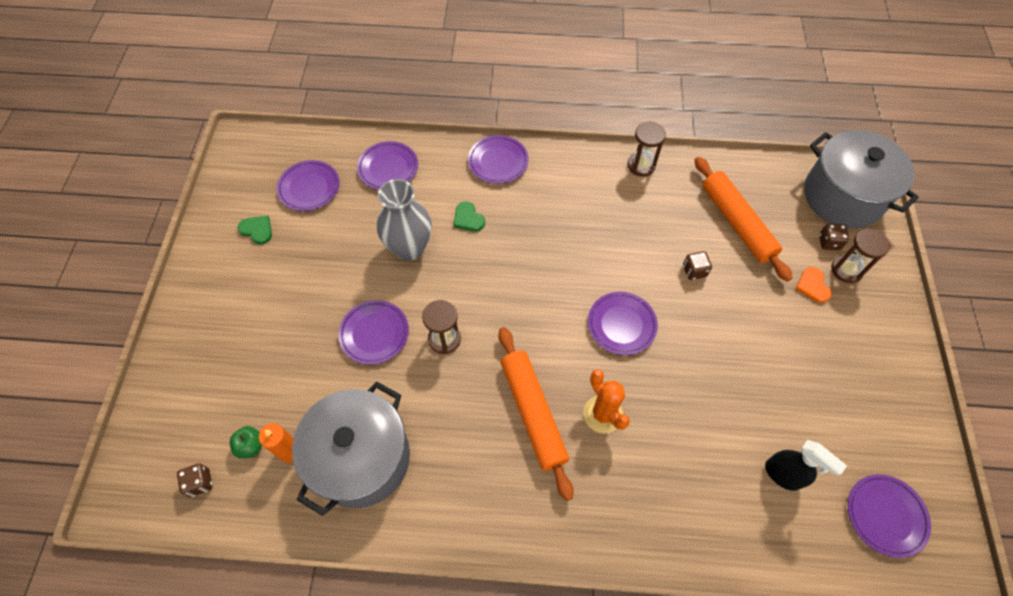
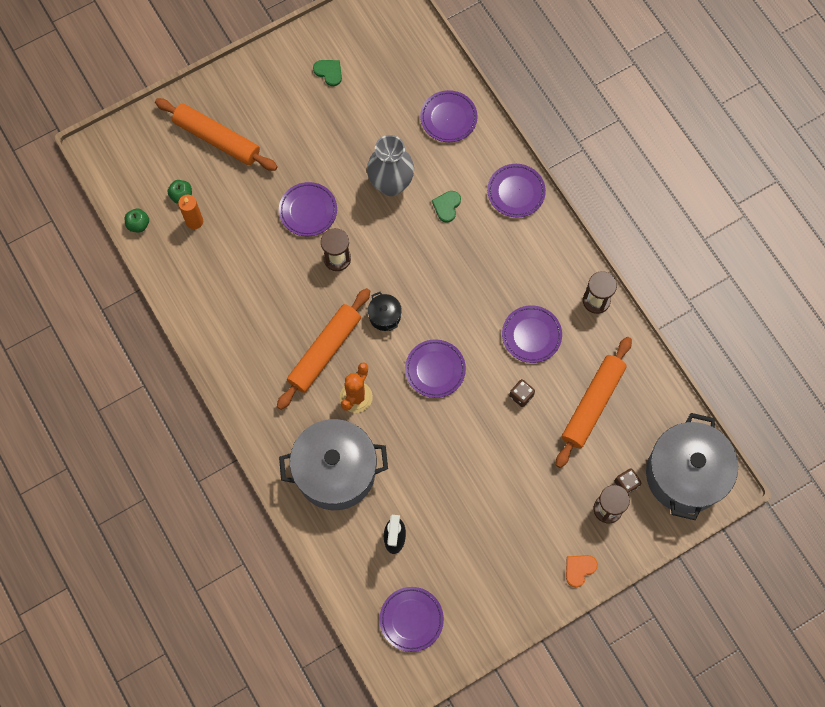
camera: 55 degrees right, 10 degrees up
(200, 483) = (140, 185): brown dice -> none
(225, 369) = (217, 139): none -> orange rolling pin
(241, 516) = (138, 224): none -> green apple
(257, 230) = (329, 72): green heart -> green heart turned 45 degrees counterclockwise
(309, 188) = (389, 78): purple plate -> purple plate (531, 335)
(361, 458) = (220, 266): grey pot -> grey pot (335, 471)
(536, 334) = (384, 316): none -> black pot
(812, 286) = (572, 490): orange heart -> orange heart (579, 569)

